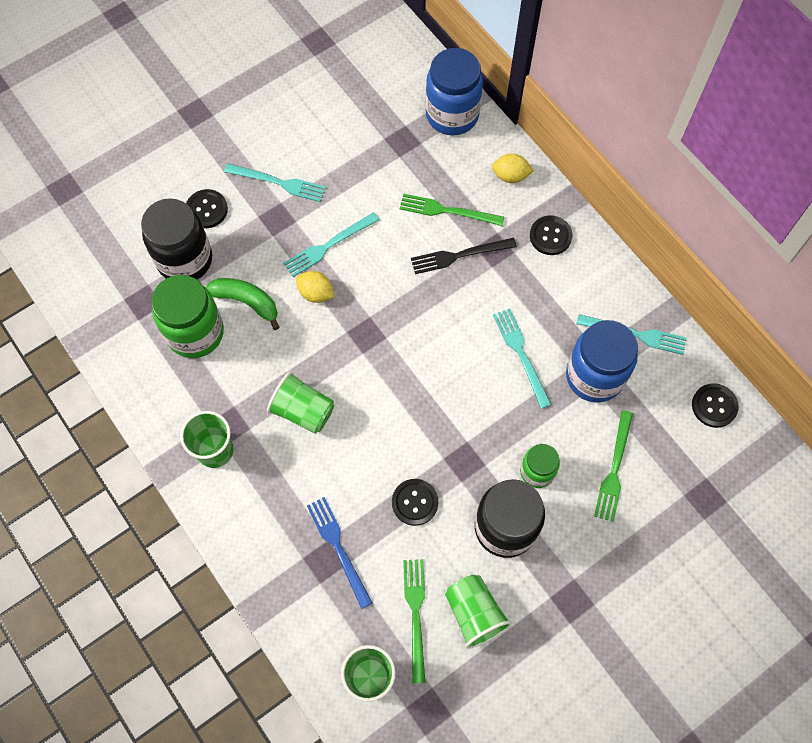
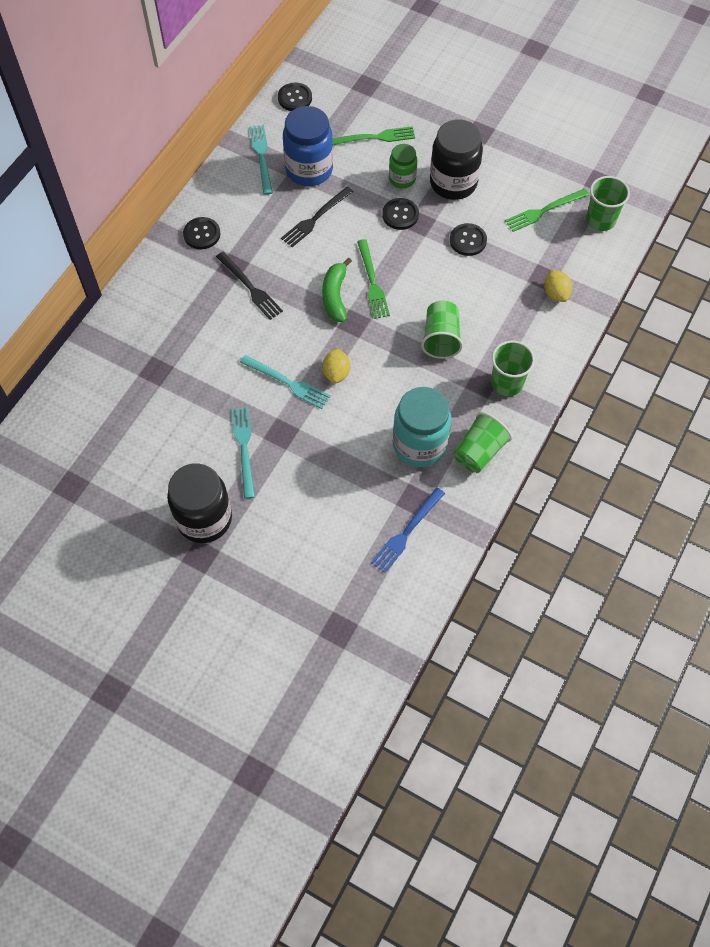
camera: 115 degrees left, 5 degrees down
(185, 260) = (357, 486): black jar -> black jar (204, 519)
(195, 333) = (419, 445): green jar -> turquoise jar
(206, 209) = (299, 493): black button -> black button (400, 215)
(247, 302) = (371, 420): green banana -> green banana (335, 296)
(338, 548) = (528, 272): blue fork -> blue fork (406, 532)
(447, 211) = (211, 311): green fork -> green fork (372, 282)
(452, 115) = (111, 344): blue jar -> none
(474, 613) = (522, 179): green cup -> green cup (479, 452)
(510, 176) = (156, 280): yellow lemon -> yellow lemon (556, 293)
(521, 354) = (315, 218): turquoise fork -> black fork

